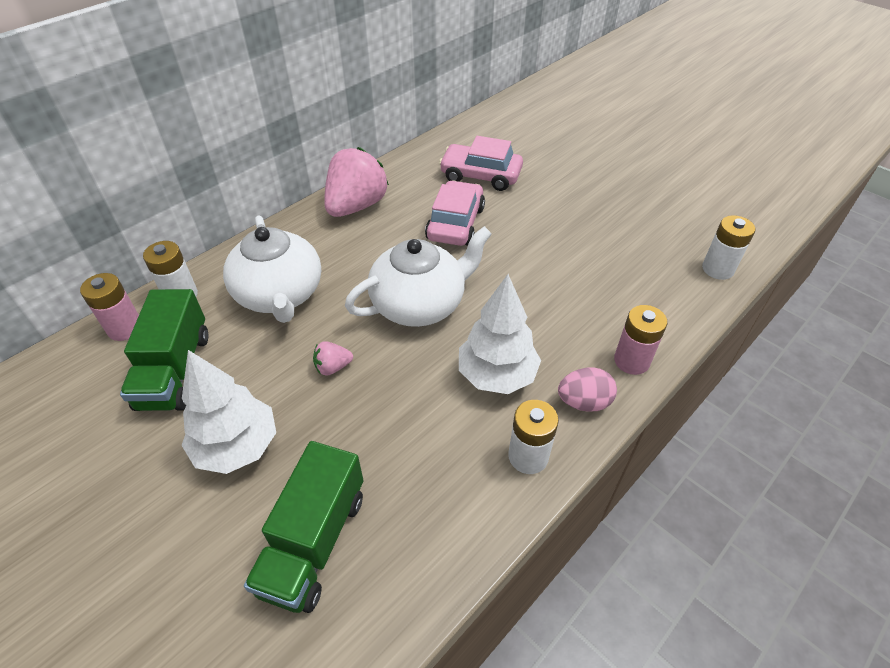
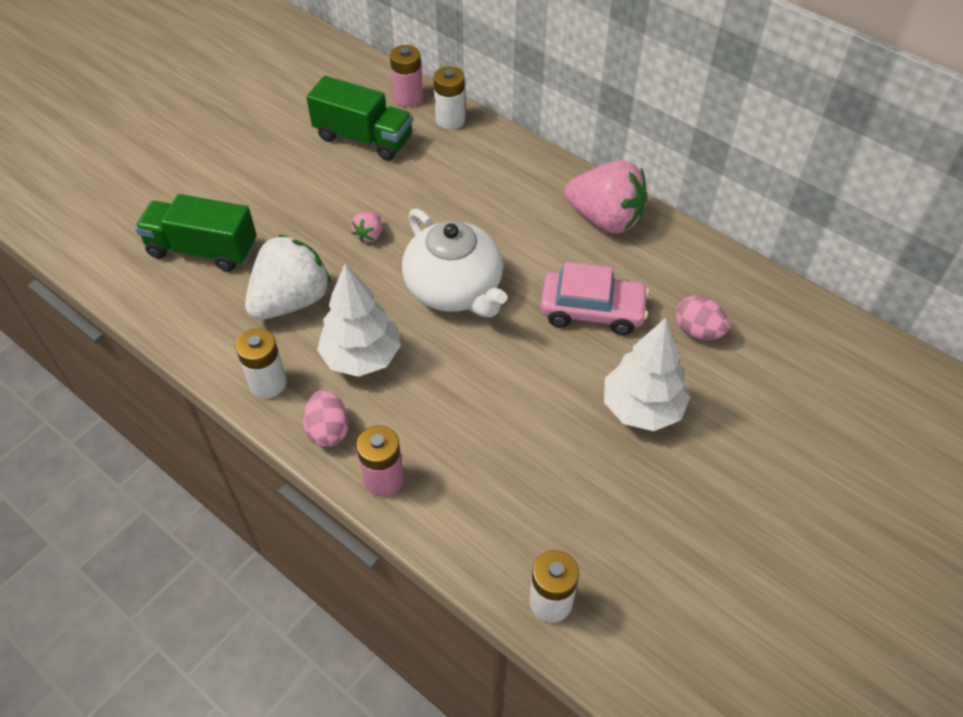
camera: 85 degrees right, 5 degrees up
(175, 370) = (363, 138): green truck -> green truck turned 150 degrees counterclockwise
(237, 446) = (288, 191): white tree -> white tree (642, 408)
(280, 295) = (457, 183): white teapot -> none
(333, 367) = (369, 235): pink strawberry -> pink strawberry turned 135 degrees counterclockwise
(415, 438) = (291, 300): none -> white strawberry
(480, 175) = (697, 331): pink car -> pink egg

